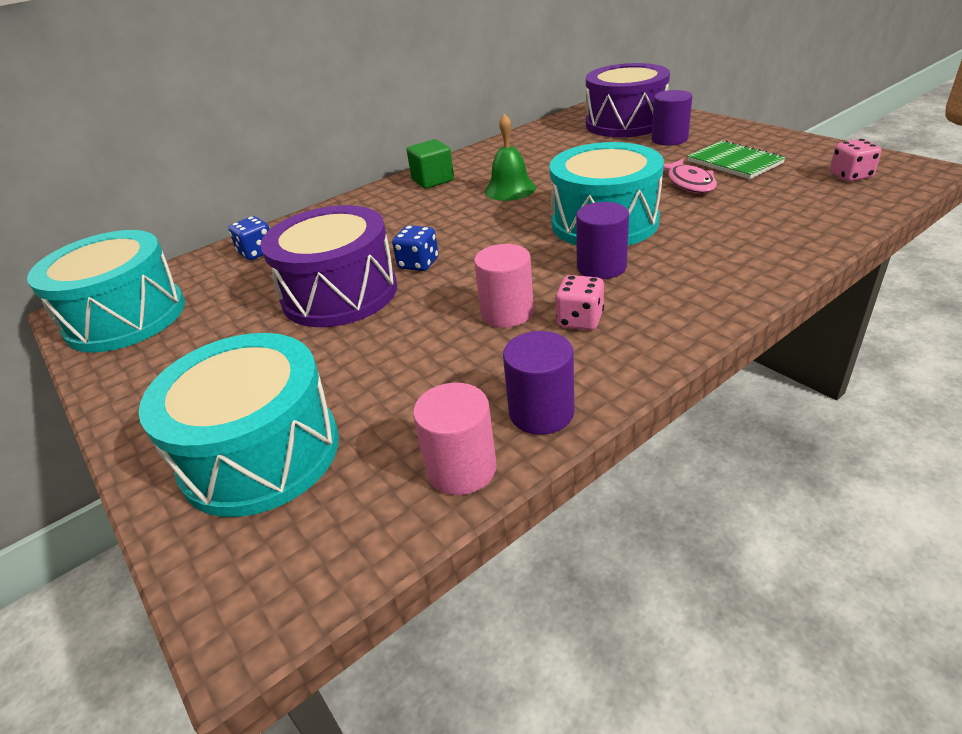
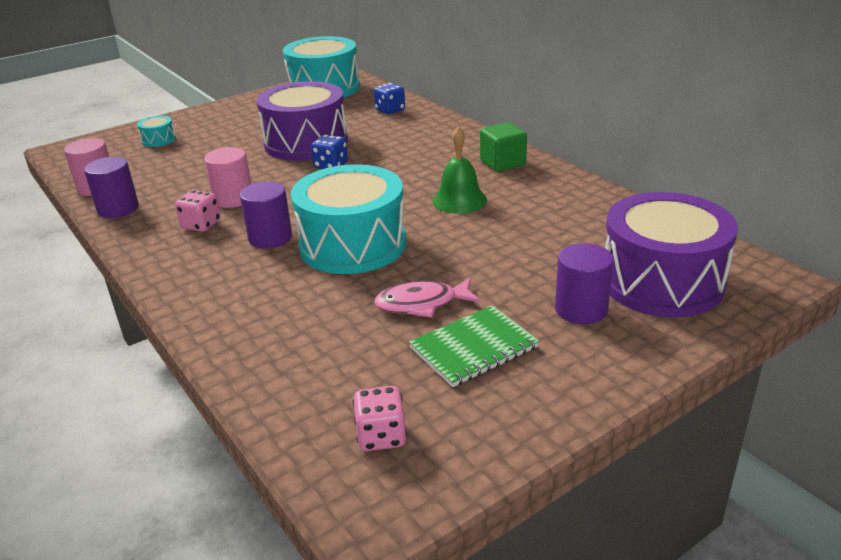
camera: 90 degrees right, 5 degrees down
(260, 453) = (158, 140): turquoise drum -> turquoise drum, size x0.41

